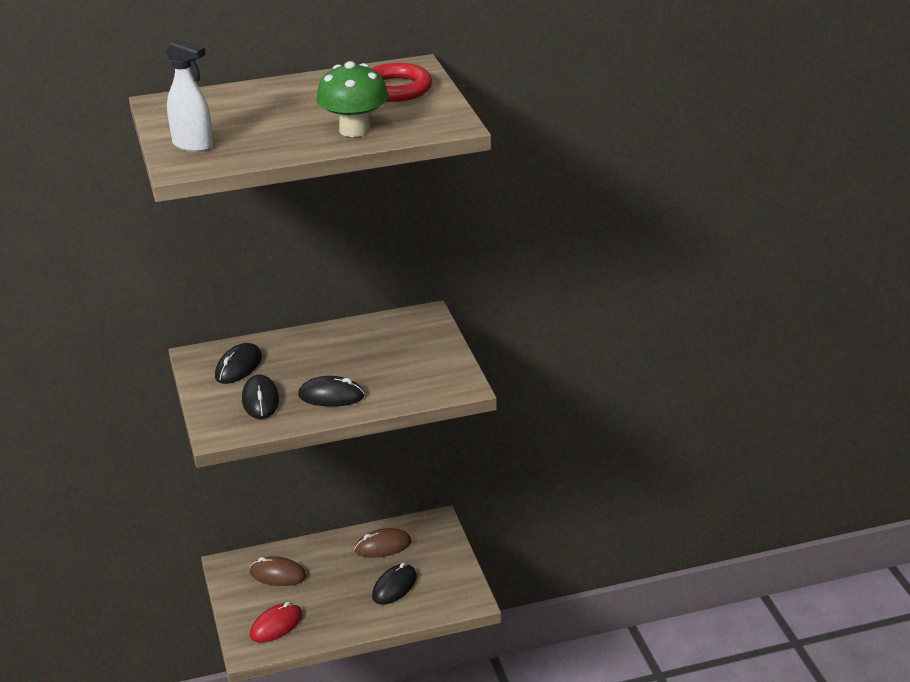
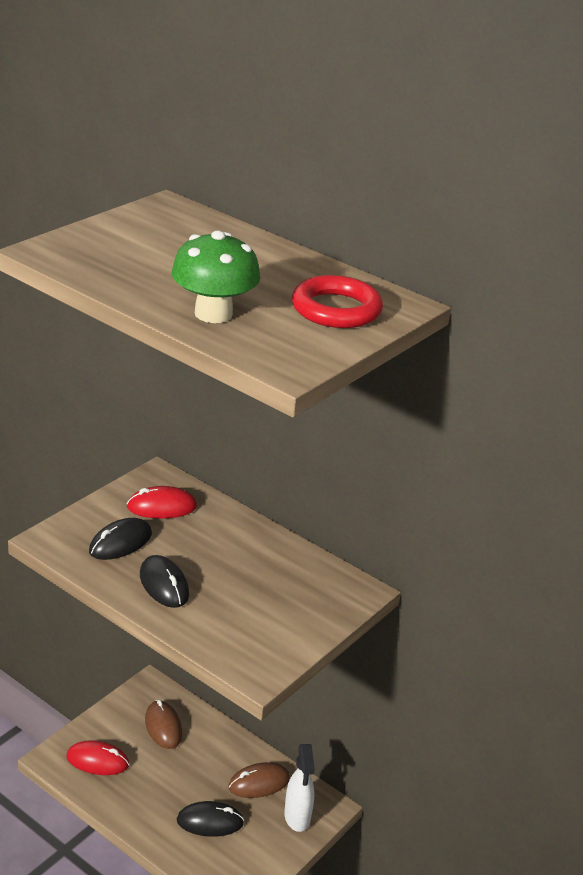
camera: 50 degrees right, 0 degrees up
(193, 145) = (94, 244): white spray bottle -> white spray bottle (297, 817)
(238, 367) = (162, 507): black mouse -> red mouse
(383, 546) = (259, 783): brown mouse -> brown mouse turned 60 degrees counterclockwise

